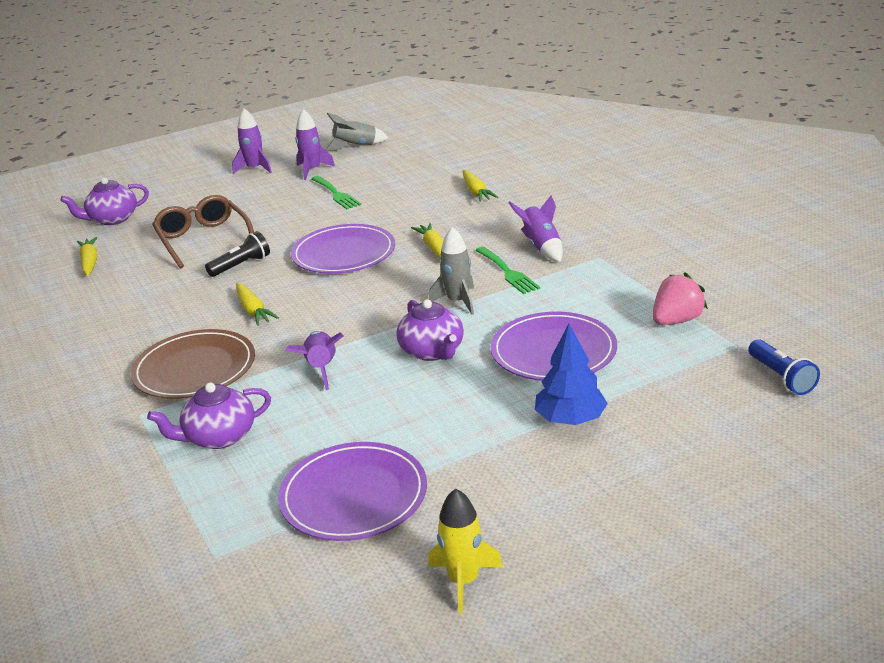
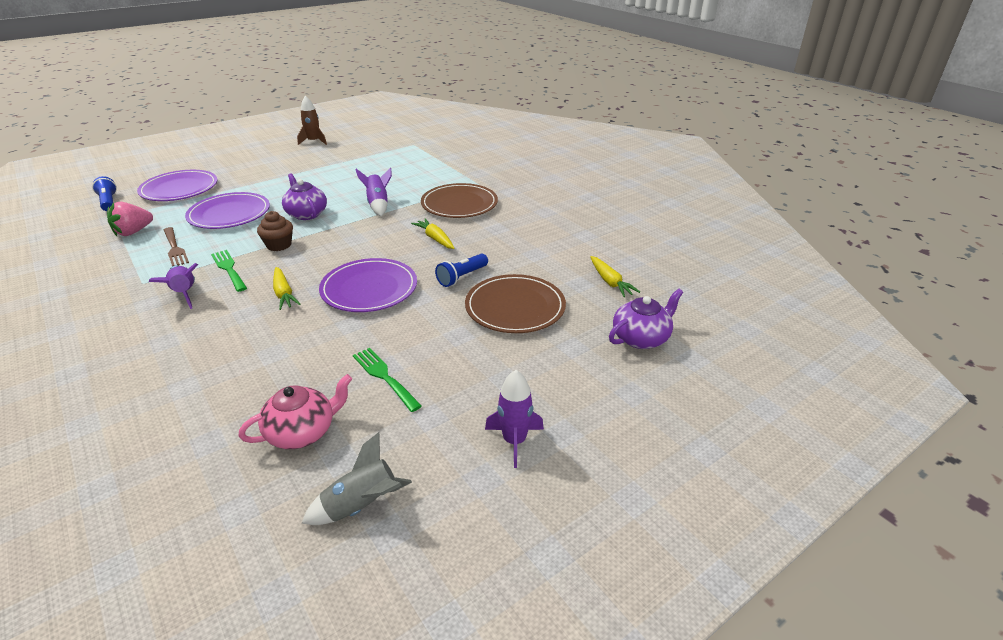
camera: 170 degrees right, 5 degrees up
(203, 239) = (515, 307): brown glasses -> brown plate
(219, 437) = (428, 176): purple teapot -> none
(241, 265) = (462, 277): black flashlight -> blue flashlight
(312, 170) = (424, 433): purple rocket -> none
(354, 496) = (356, 159): purple plate -> purple plate (179, 189)
(395, 169) = (302, 432): none -> pink teapot
(458, 301) = (279, 245): grey rocket -> brown cupcake
(464, 581) = (313, 141): yellow rocket -> brown rocket
(476, 192) = (210, 375): yellow carrot -> none
(570, 419) = (241, 184): blue tree -> none
(594, 297) = (175, 248): none -> brown fork

